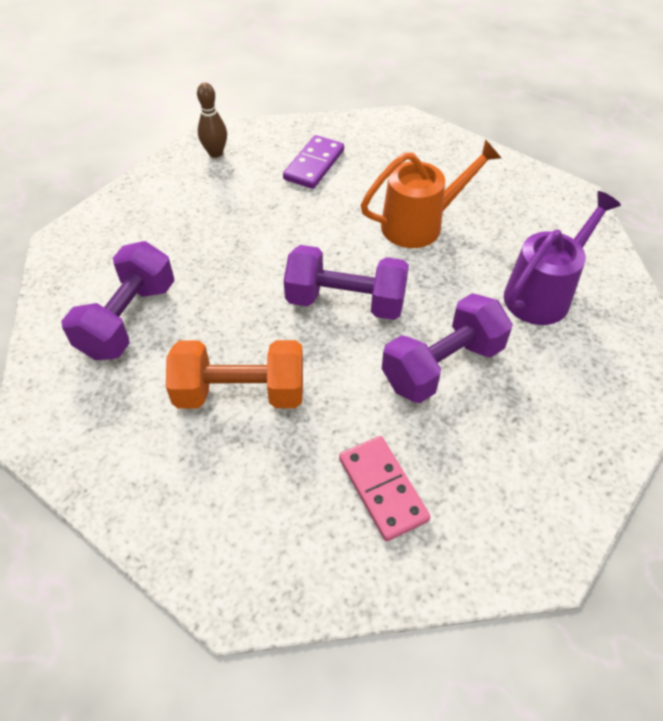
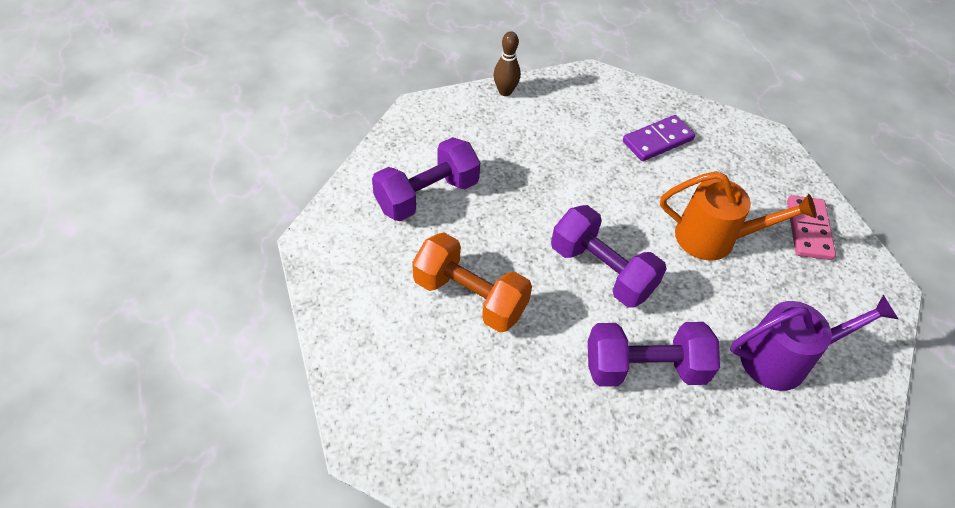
camera: 30 degrees right, 0 degrees up
(215, 153) = (582, 92): brown bowling pin -> brown bowling pin (505, 91)
(383, 489) = (525, 435): pink domino -> pink domino (808, 229)

